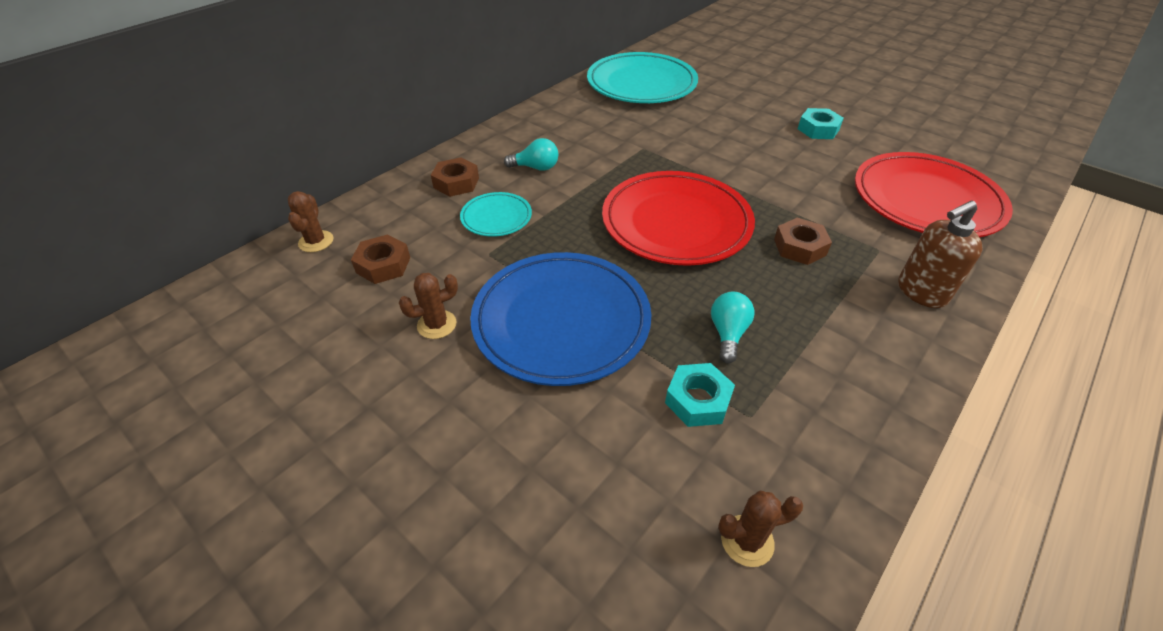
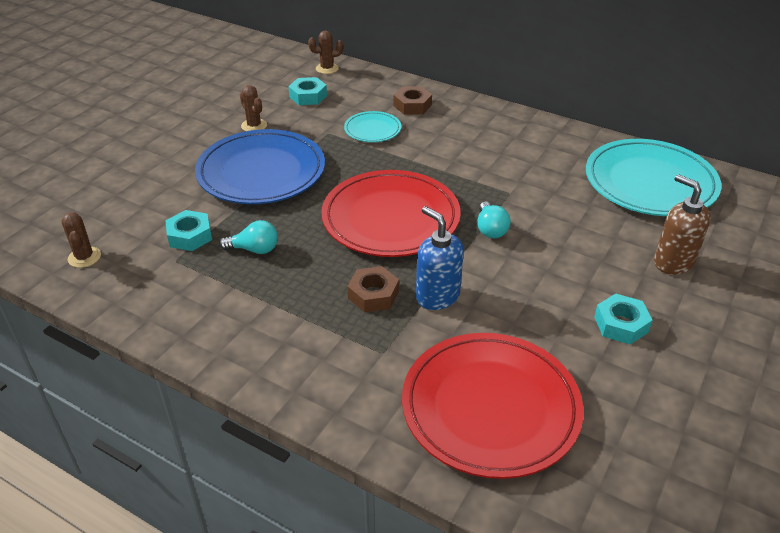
camera: 80 degrees right, 5 degrees down
(383, 265) = (308, 96): brown nut -> turquoise nut
(536, 167) = (449, 138): turquoise light bulb -> turquoise light bulb (490, 229)
(797, 209) = (437, 296): none -> blue soap dispenser
(921, 292) = (320, 375): brown soap dispenser -> brown soap dispenser (673, 262)

